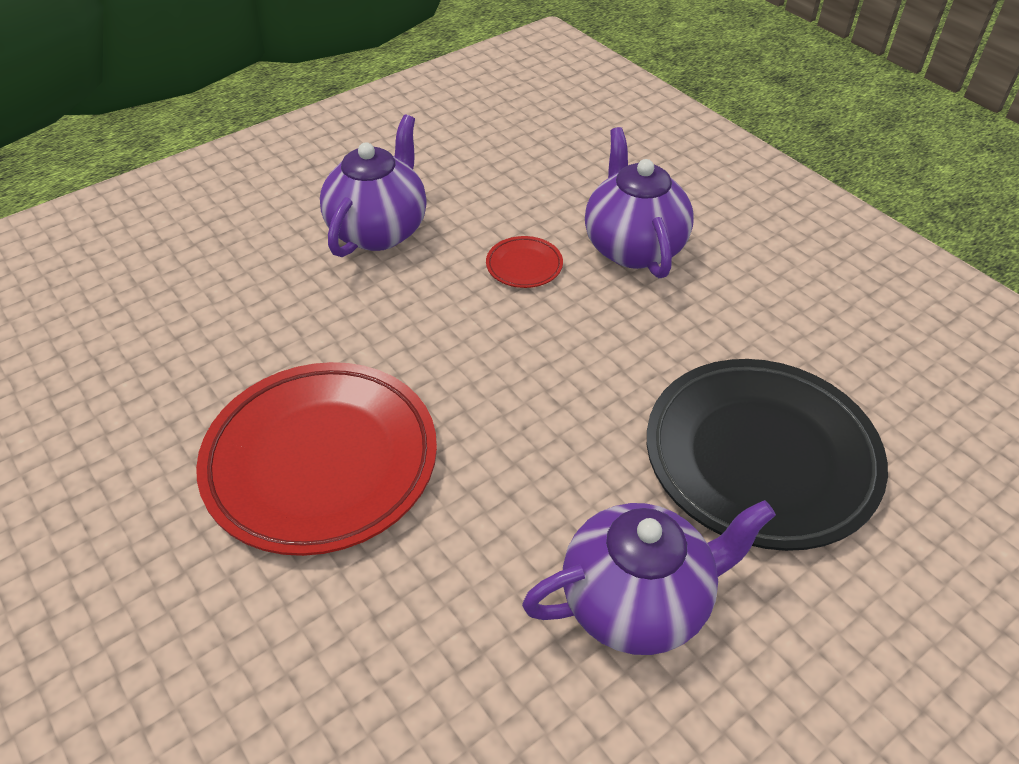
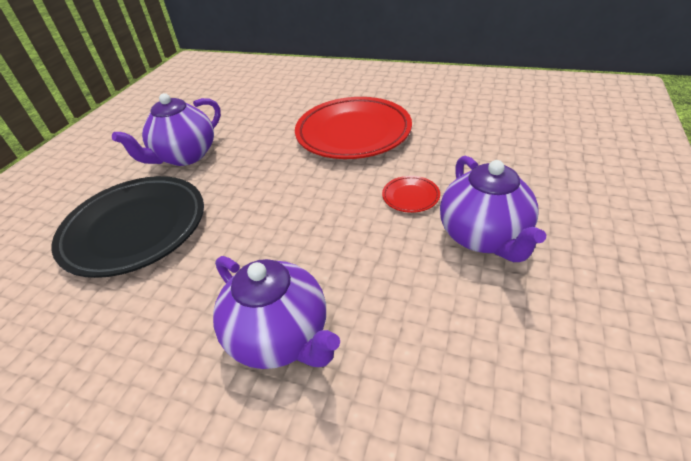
camera: 150 degrees right, 5 degrees down
(524, 266) = (354, 268): red plate -> red plate (410, 196)

